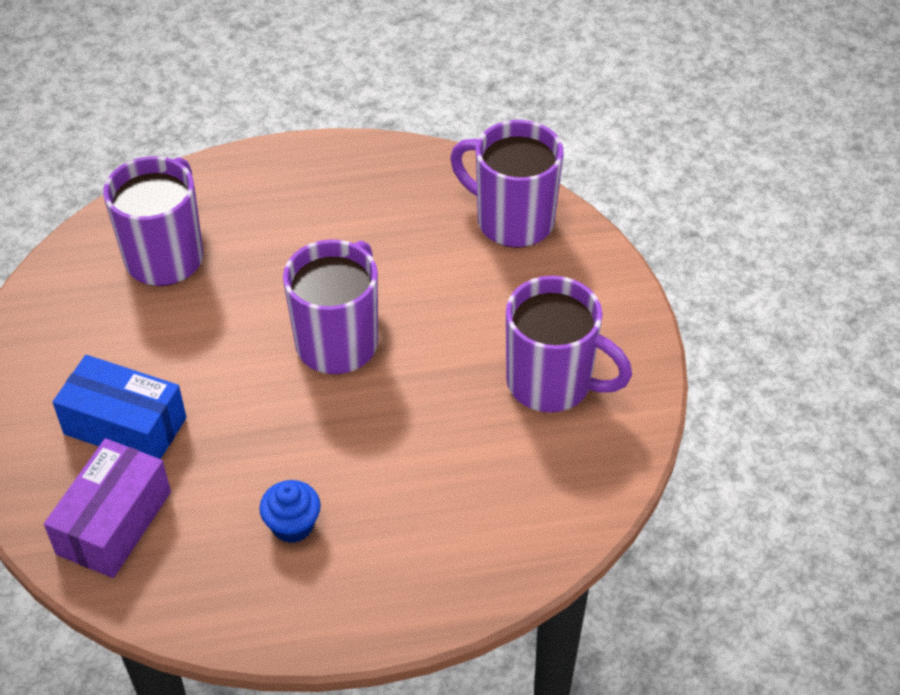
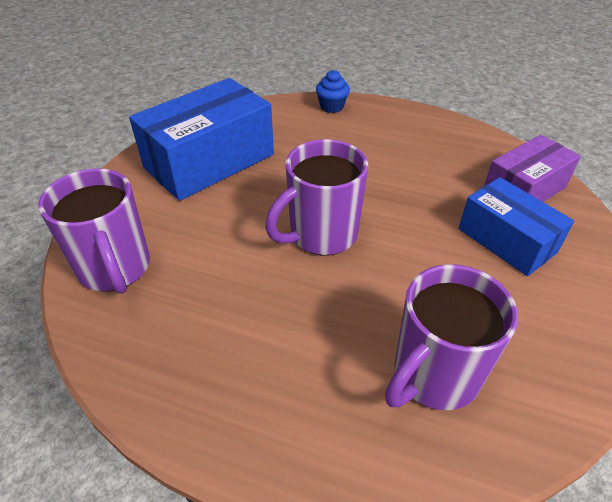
camera: 150 degrees left, 5 degrees down
(292, 525) = (411, 153): blue cupcake -> blue cupcake (332, 107)
(552, 383) = (209, 161): purple mug -> blue box

